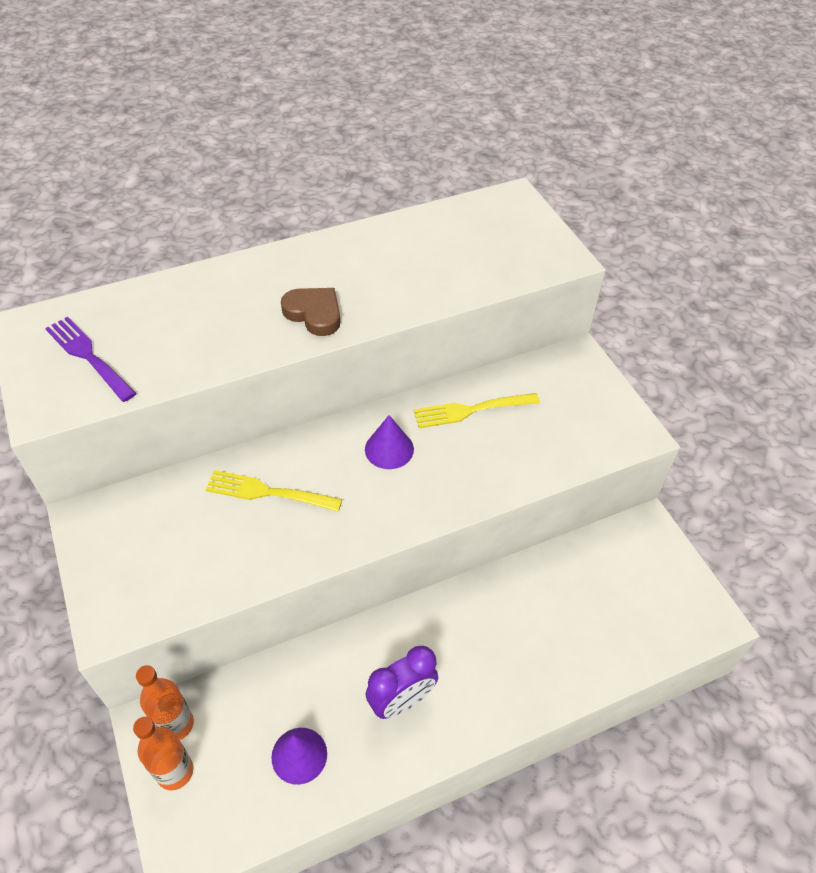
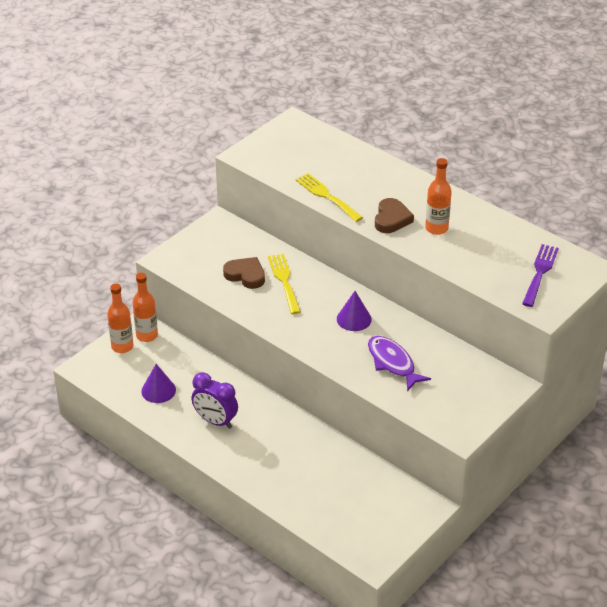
camera: 65 degrees right, 10 degrees down
(88, 356) = (290, 152): purple fork -> purple fork (540, 273)
(223, 532) = (245, 275): none -> brown heart
(363, 282) = (436, 228): none -> orange bottle
(471, 410) = (415, 345): yellow fork -> yellow fork (327, 196)
(490, 444) = (393, 363): none -> purple fish

